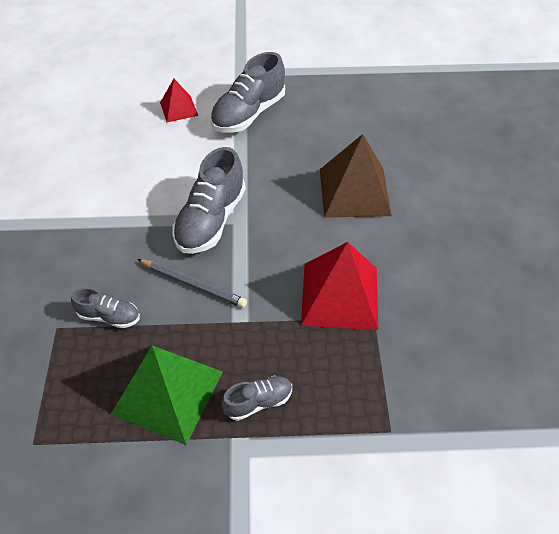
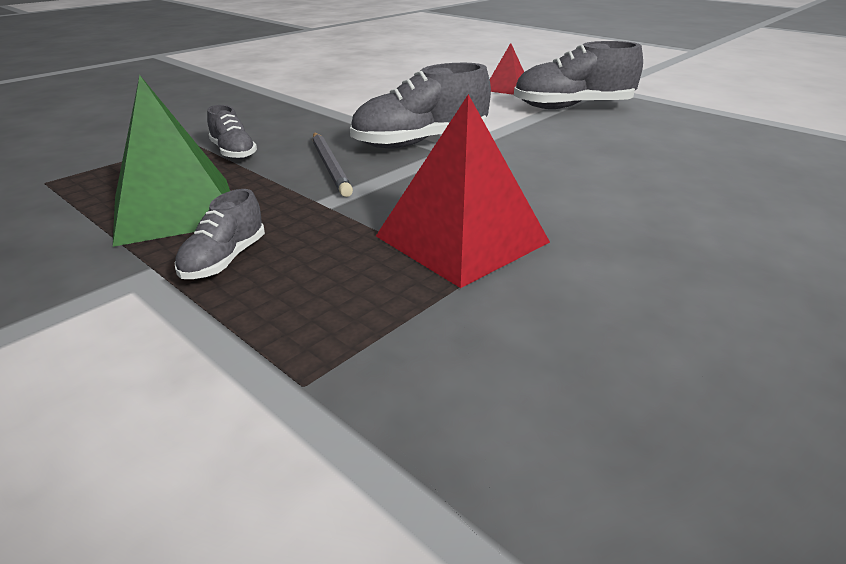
camera: 45 degrees right, 20 degrees down
(258, 402) = (224, 260): grey shoe -> grey shoe turned 90 degrees clockwise
(354, 192) = (617, 183): brown pyramid -> none

